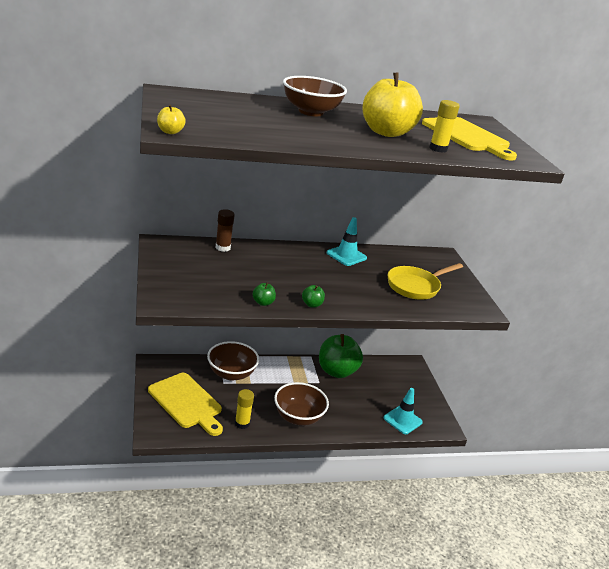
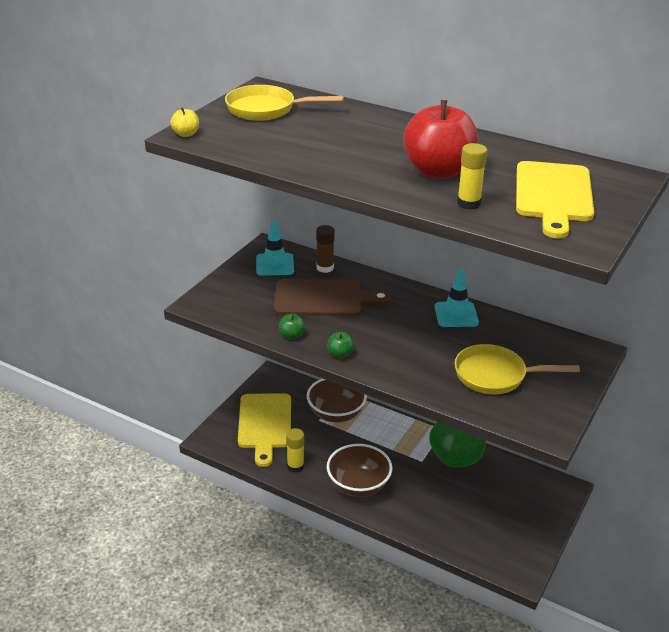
camera: 45 degrees right, 5 degrees up
(199, 106) = (266, 109): none -> yellow pan
(251, 270) = (323, 299): none -> brown cutting board
(311, 112) = (387, 132): brown bowl -> none
(386, 132) = (438, 171): yellow apple -> red apple
(402, 420) = (476, 543): turquoise traffic cone -> turquoise traffic cone (275, 265)

